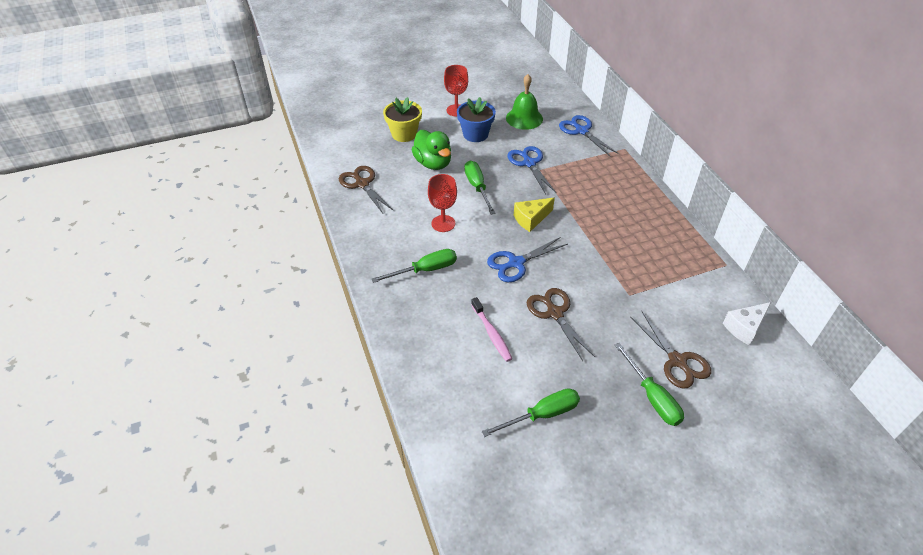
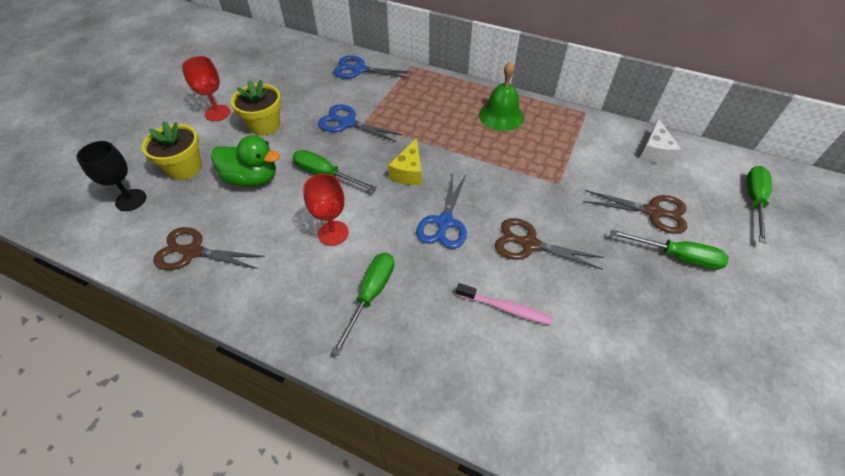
camera: 45 degrees left, 5 degrees up
(360, 136) = (131, 200): none -> black goblet
(475, 134) = (265, 125): blue flower pot -> yellow flower pot
(524, 118) = (295, 85): green bell -> green bell (501, 116)
(542, 415) = (634, 349): green screwdriver -> green screwdriver (753, 201)

